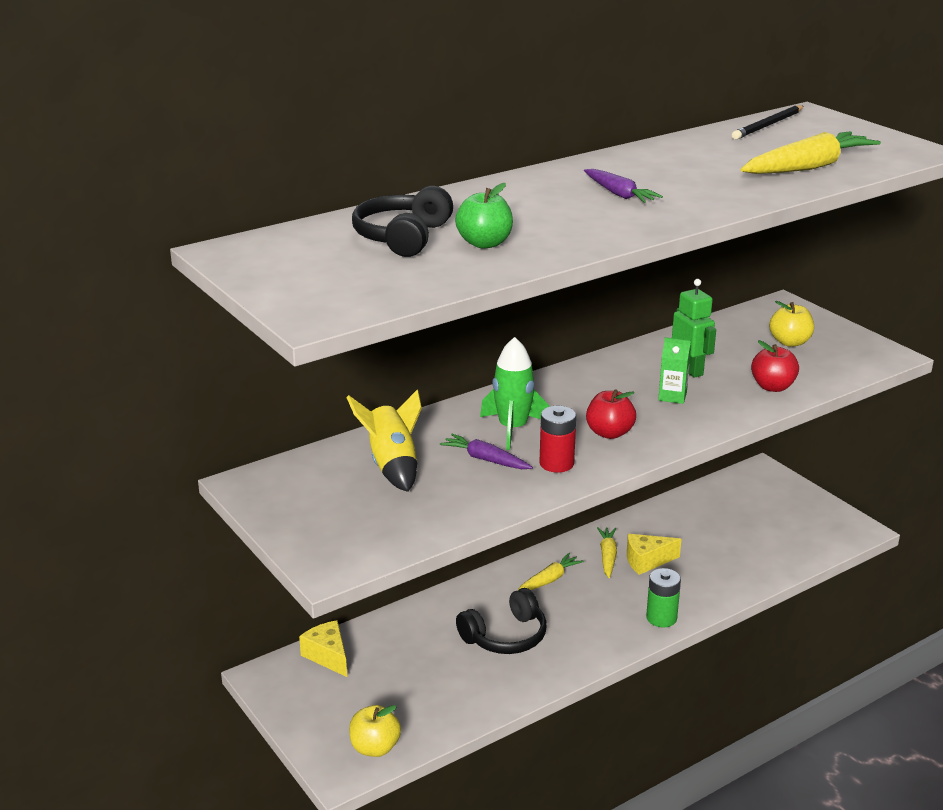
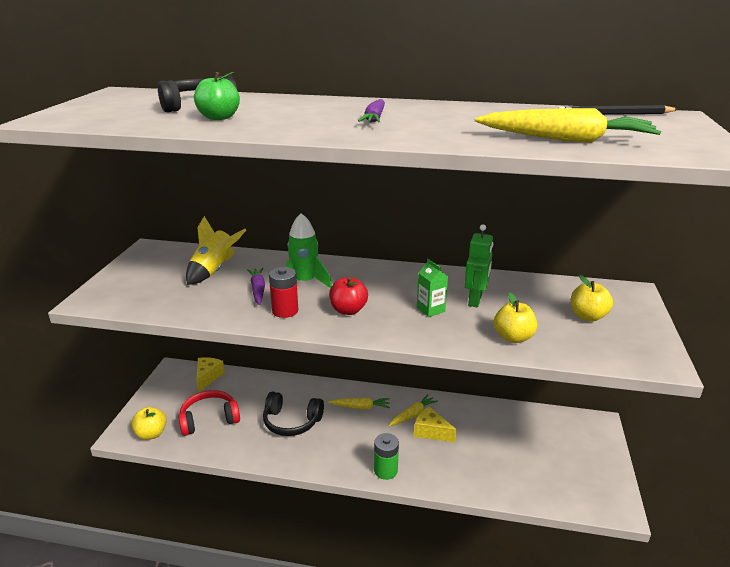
camera: 45 degrees right, 0 degrees up
(414, 692) = (209, 419): none -> red headphones
(772, 387) = (513, 337): red apple -> yellow apple

